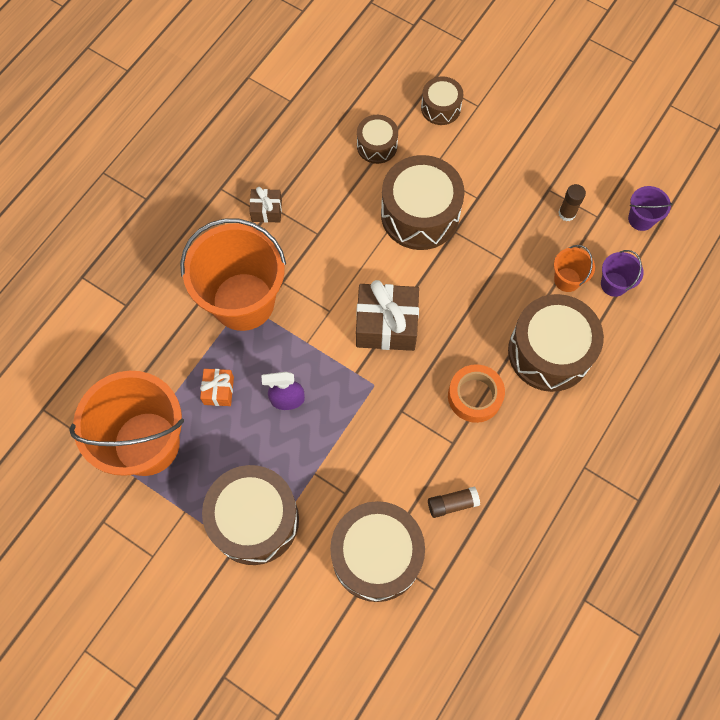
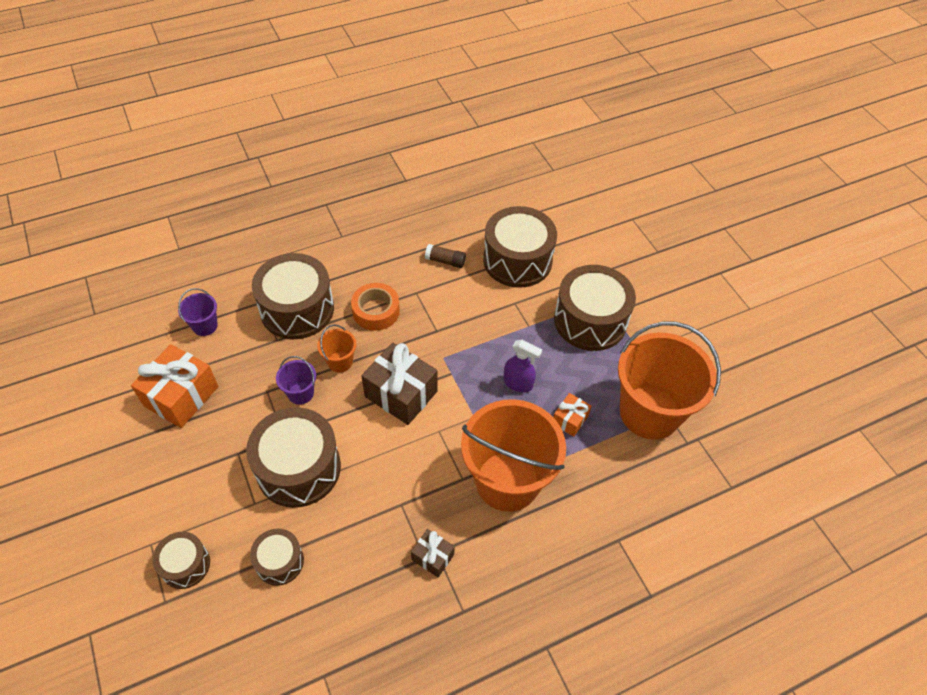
camera: 150 degrees left, 15 degrees down
(567, 213) = (181, 396): brown glue stick -> orange gift
(567, 279) = (234, 348): orange bucket -> orange bucket (340, 362)
(641, 219) = (132, 358): purple bucket -> purple bucket (300, 393)

